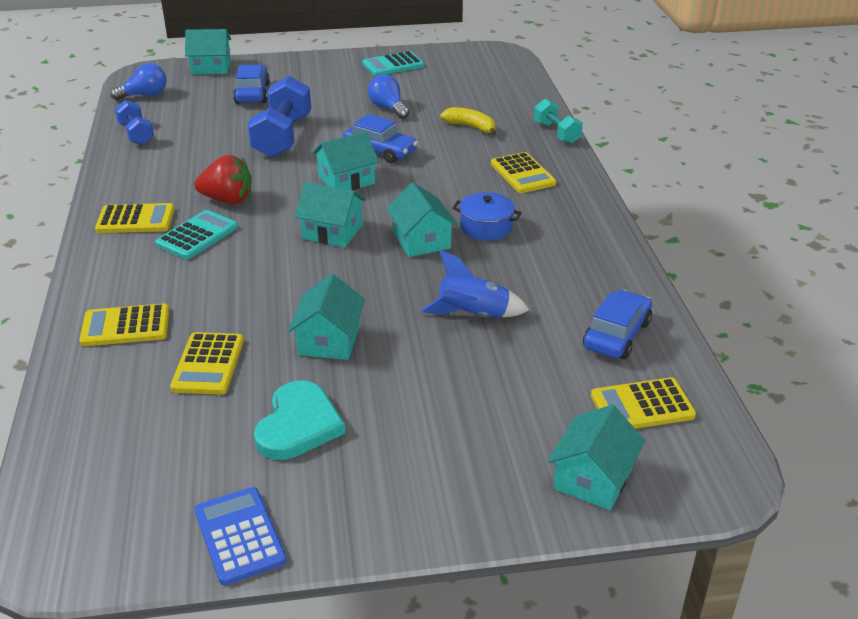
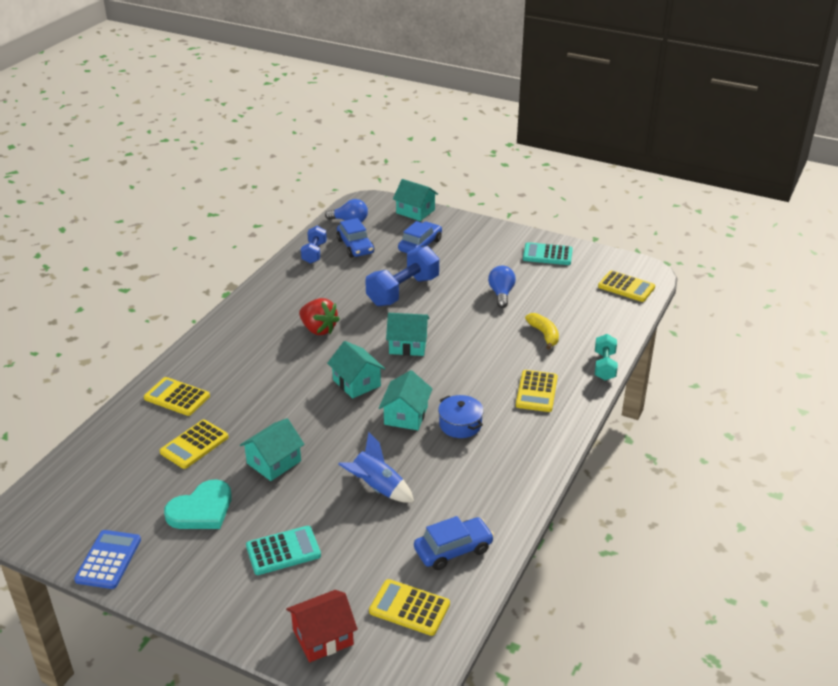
camera: 35 degrees right, 0 degrees up
(136, 220) = (252, 322): yellow calculator -> yellow calculator (626, 287)
(197, 236) = (274, 349): turquoise calculator -> turquoise calculator (283, 551)
(380, 151) = (456, 330): blue car -> blue car (355, 246)
(593, 478) = (323, 637): turquoise house -> red house

